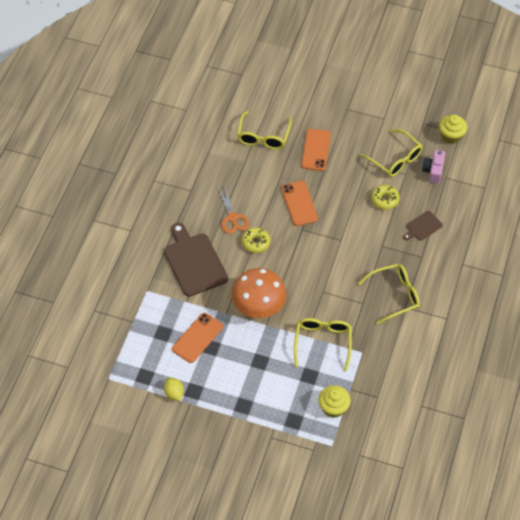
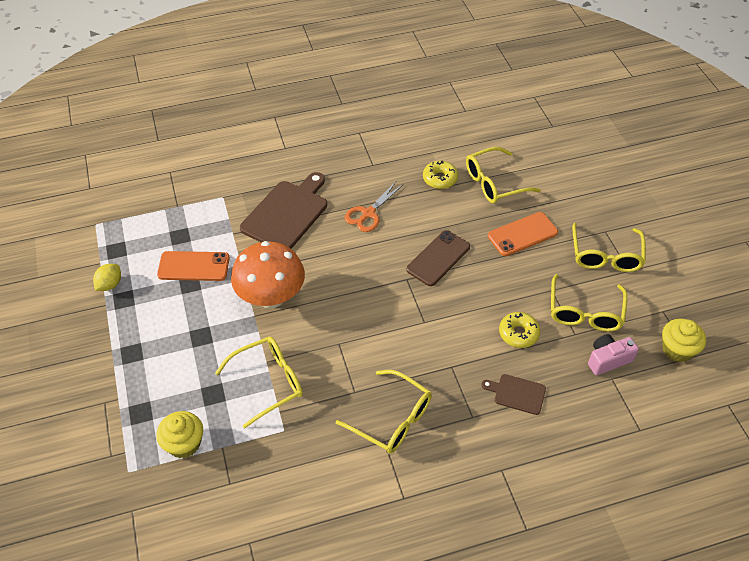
camera: 55 degrees right, 5 degrees down
(256, 243) = (354, 249): yellow donut -> yellow donut (440, 179)
(299, 203) = (438, 258): orange phone -> brown phone
(365, 121) = (605, 256): none -> yellow glasses

